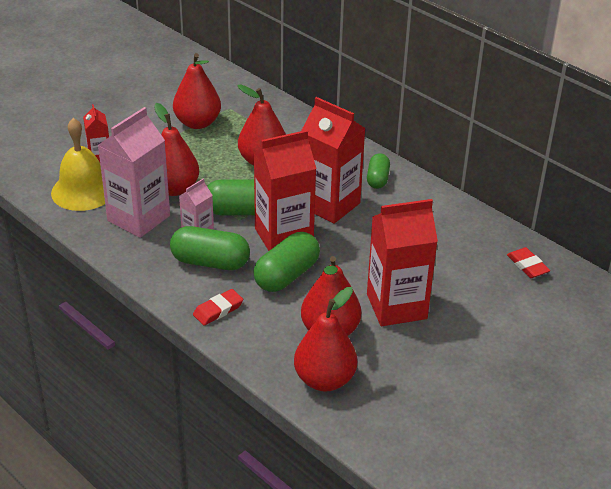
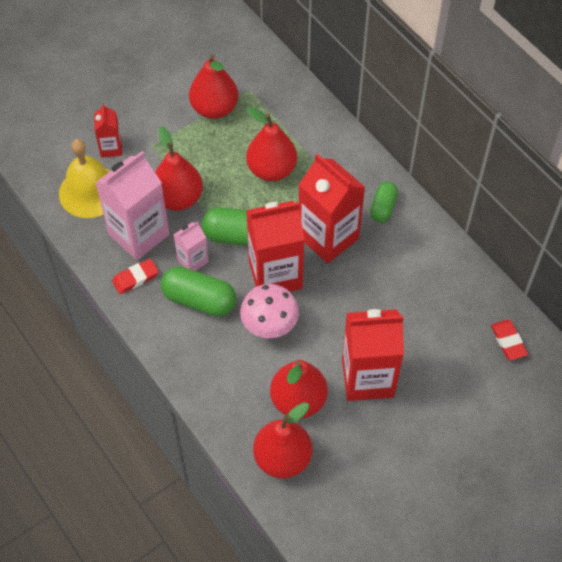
camera: 10 degrees right, 20 degrees up
(218, 310) = (197, 361): red eraser -> red eraser (135, 278)
(287, 275) = (269, 326): green capsule -> pink mushroom

